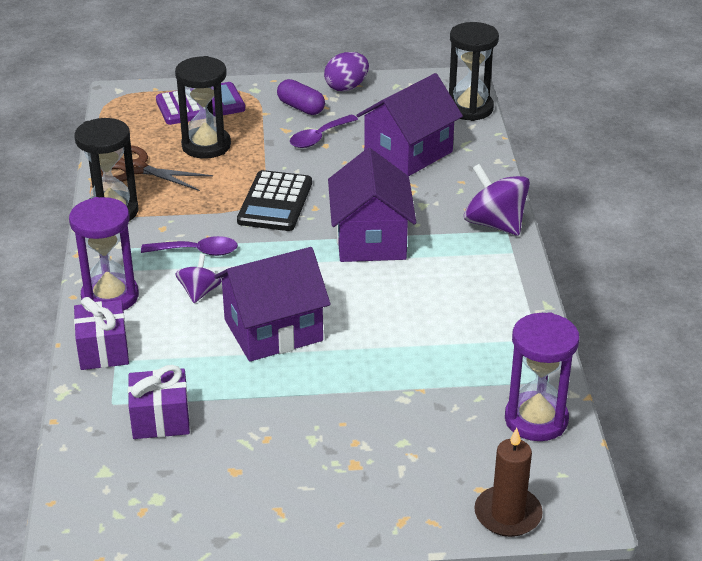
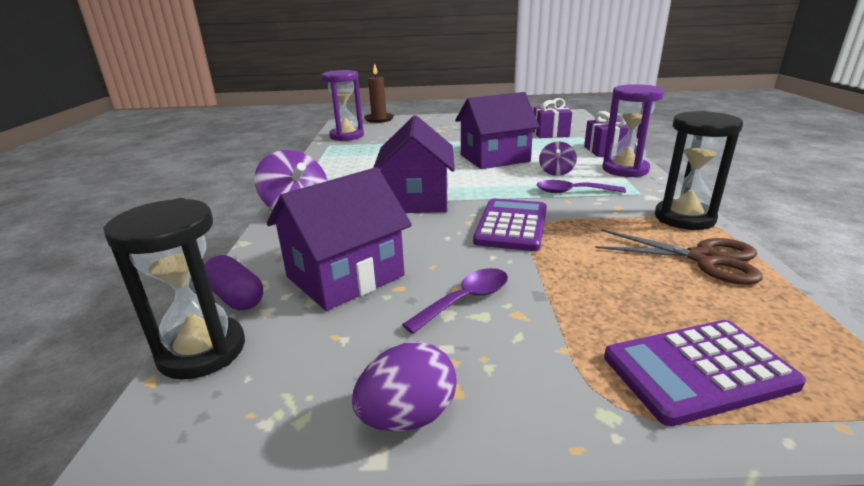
camera: 175 degrees left, 10 degrees down
(206, 146) = (631, 289): black hourglass -> none
(275, 202) = (511, 225): black calculator -> purple calculator
(301, 107) = (500, 360): purple capsule -> purple capsule (236, 297)

